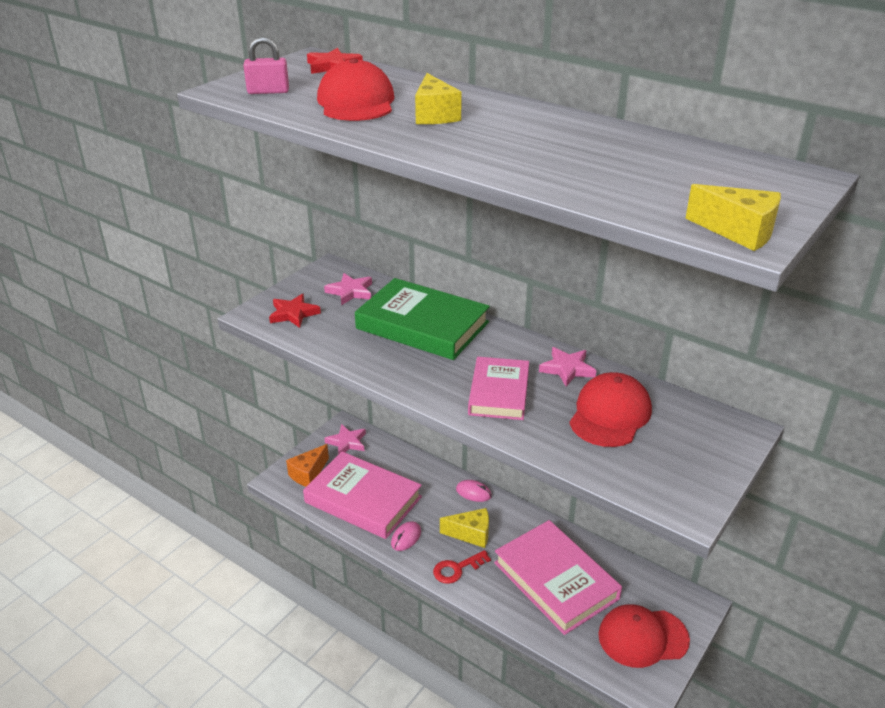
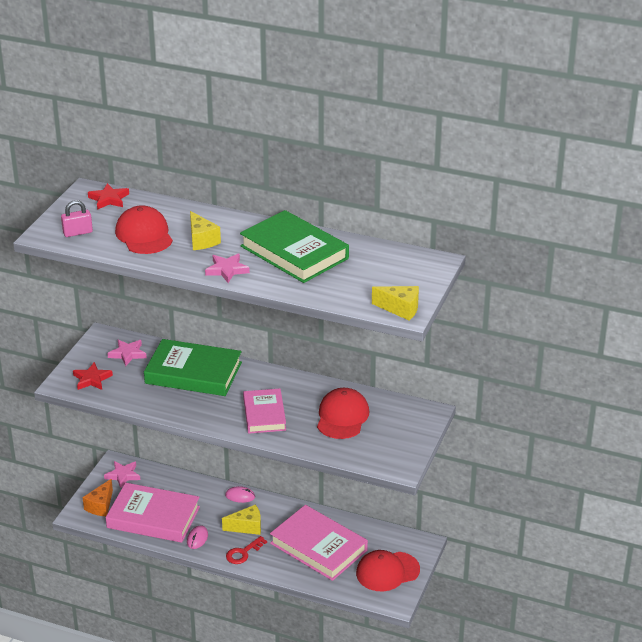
camera: 15 degrees left, 0 degrees up
(567, 369) = (307, 389): pink star -> pink star (227, 270)
(569, 141) = (294, 252): none -> green book

